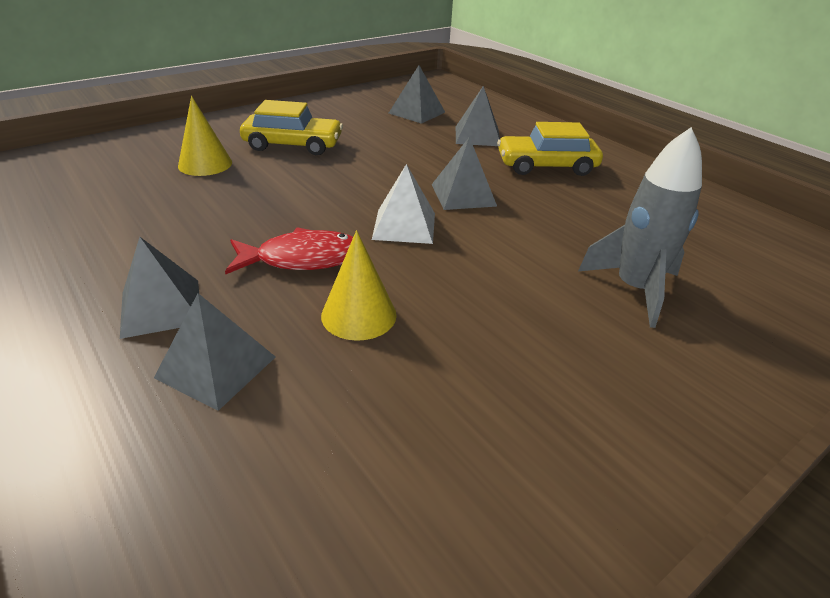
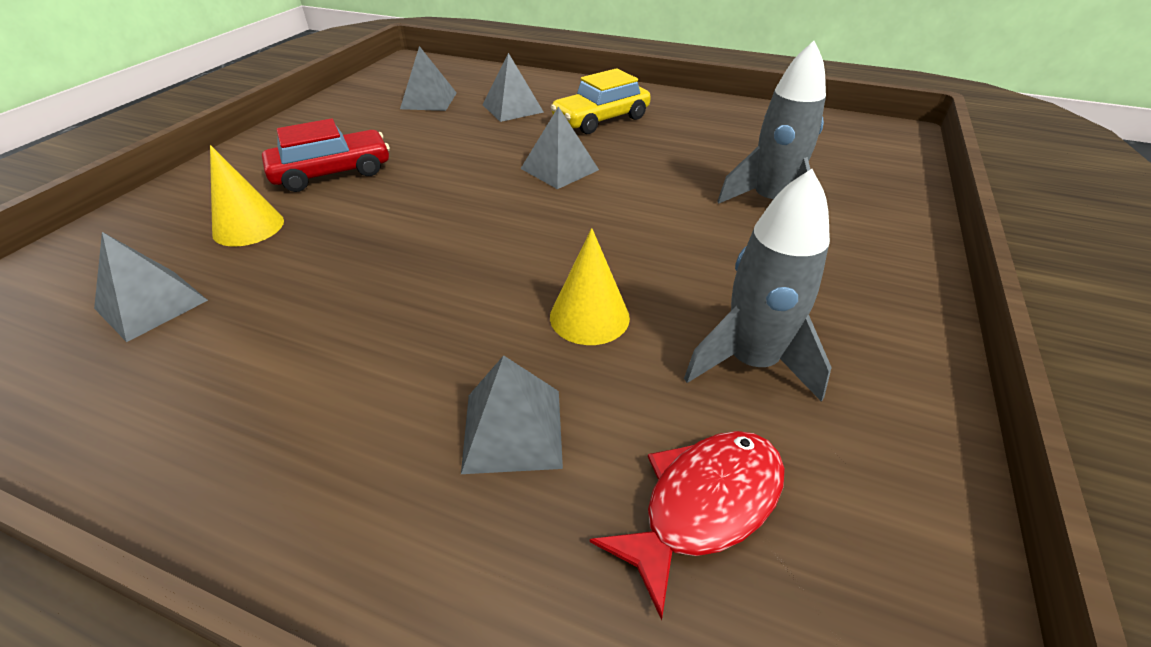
camera: 30 degrees left, 5 degrees up
(161, 307) = (383, 401): grey pyramid -> grey pyramid (151, 304)
(293, 145) = (332, 173): yellow car -> red car
(302, 259) = (477, 287): red fish -> red fish (703, 505)
(404, 226) = (539, 217): white pyramid -> none
(452, 412) = (751, 362): none -> grey rocket

